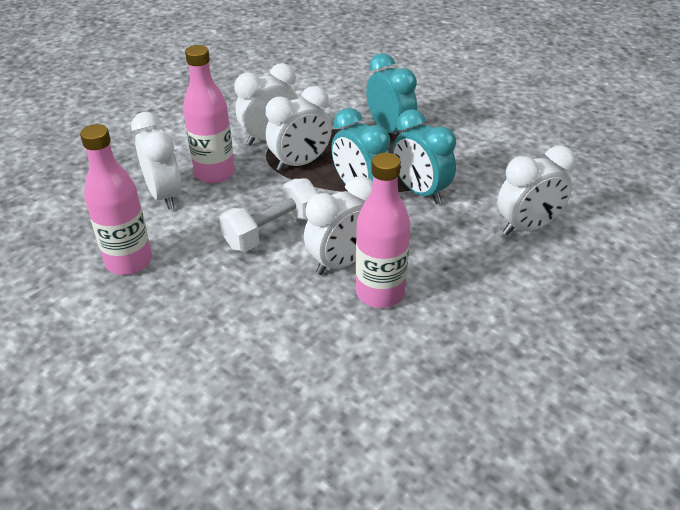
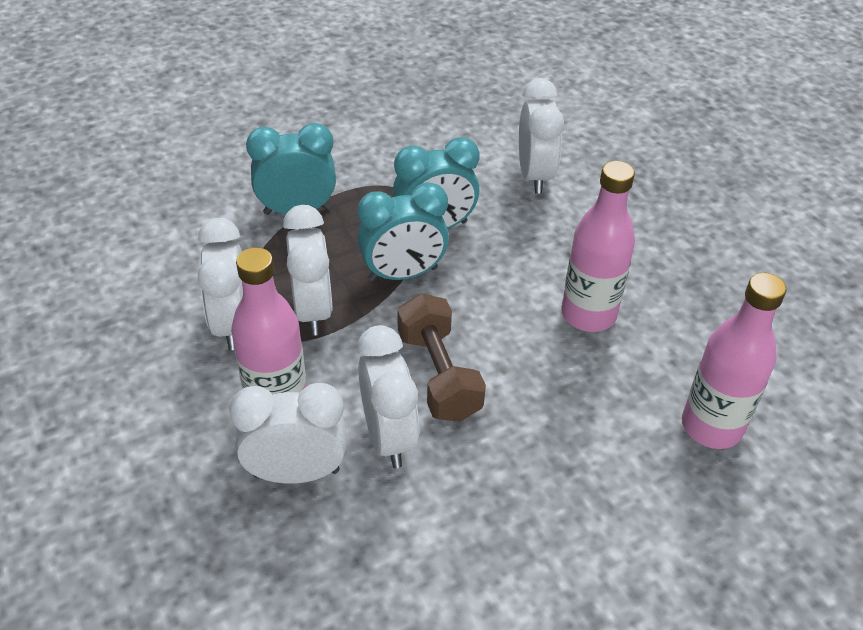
camera: 70 degrees left, 5 degrees up
(129, 262) = (427, 542): pink bottle -> pink bottle (711, 427)
(272, 231) = (439, 375): white dumbbell -> brown dumbbell
(342, 262) = (526, 329): white clock -> white clock (388, 436)

